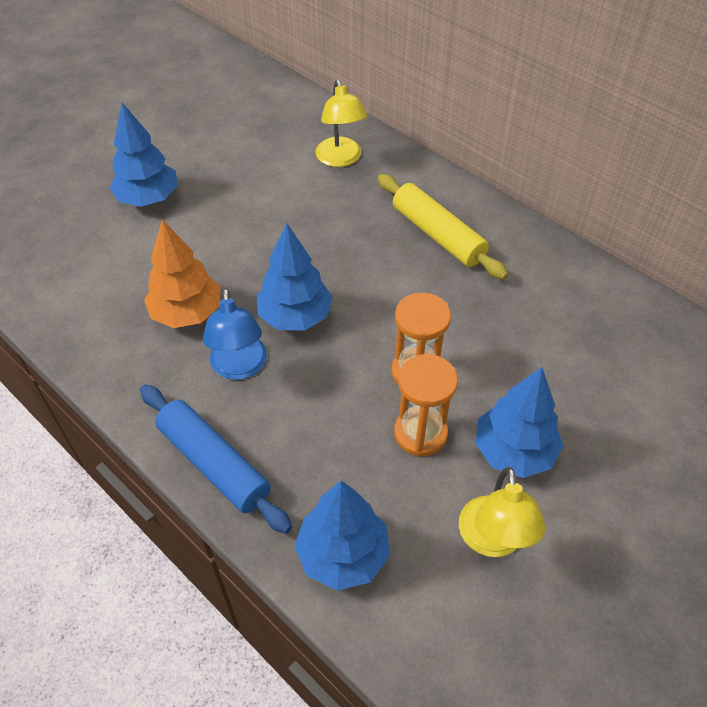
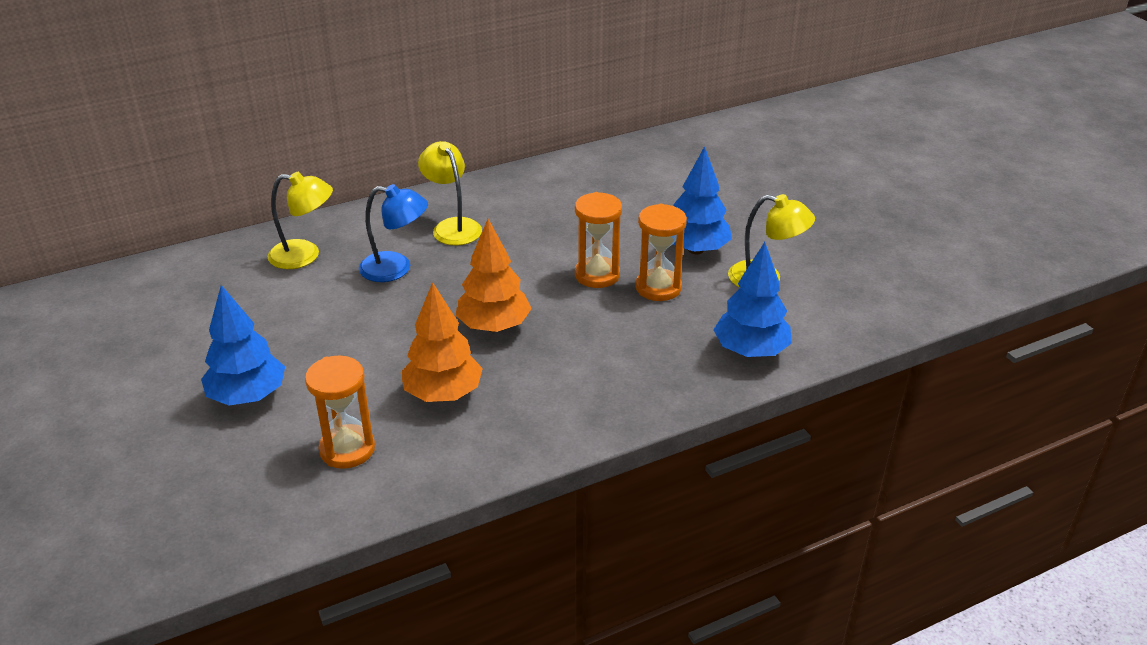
camera: 70 degrees left, 15 degrees down
(101, 278) = (347, 449): none -> orange hourglass
(214, 464) = (633, 405): blue rolling pin -> none
(239, 367) = (534, 371): blue lamp -> blue lamp (396, 269)
(295, 316) = (494, 326): blue tree -> orange tree
(438, 235) = (452, 226): yellow rolling pin -> yellow lamp

